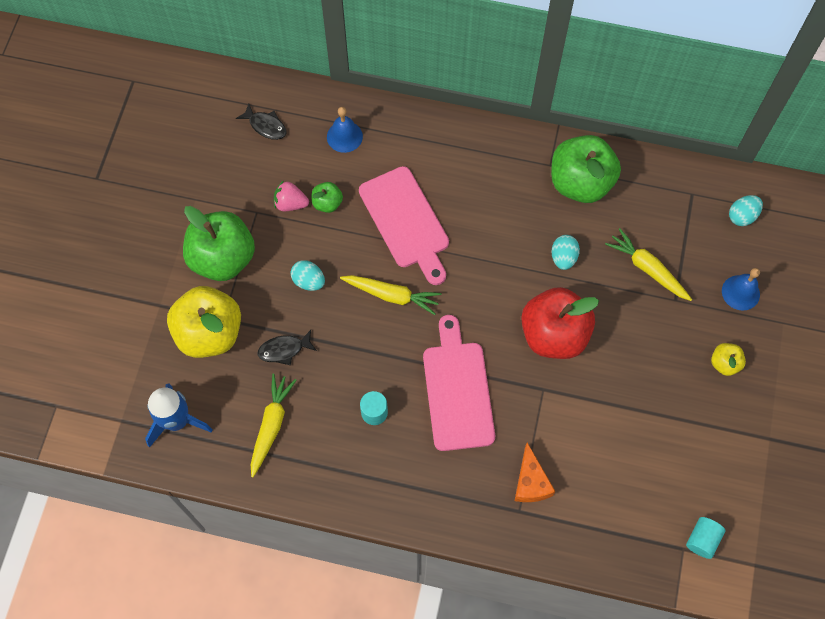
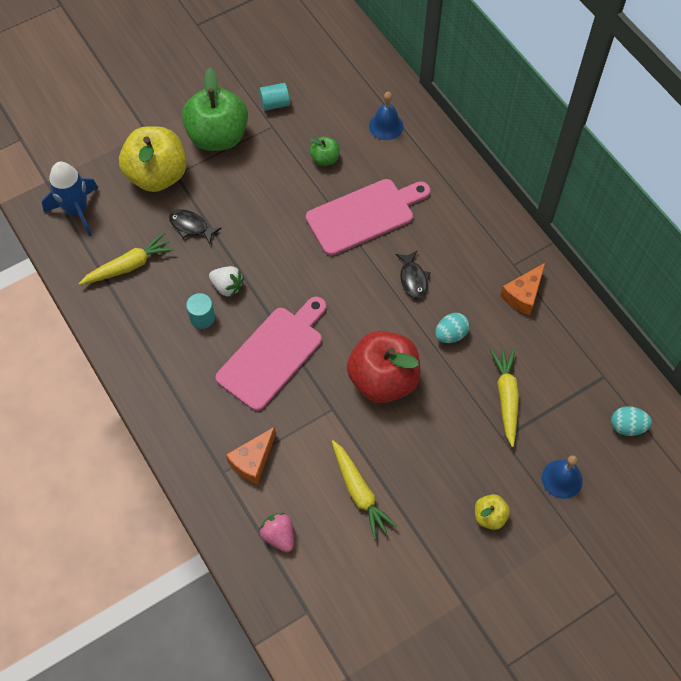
camera: 45 degrees right, 5 degrees down
(266, 126) = (340, 77): black fish -> black fish (413, 279)
(290, 203) = (300, 139): pink strawberry -> pink strawberry (279, 535)
(309, 281) = (256, 197): turquoise egg -> none
(366, 371) = (227, 287): none -> white strawberry
(392, 295) = (300, 254): yellow carrot -> yellow carrot (359, 492)
(406, 222) = (364, 215): pink cutting board -> pink cutting board turned 135 degrees counterclockwise
(580, 183) = (523, 295): green apple -> orange cheese
(702, 540) = (328, 620): turquoise cylinder -> turquoise cylinder (275, 104)

